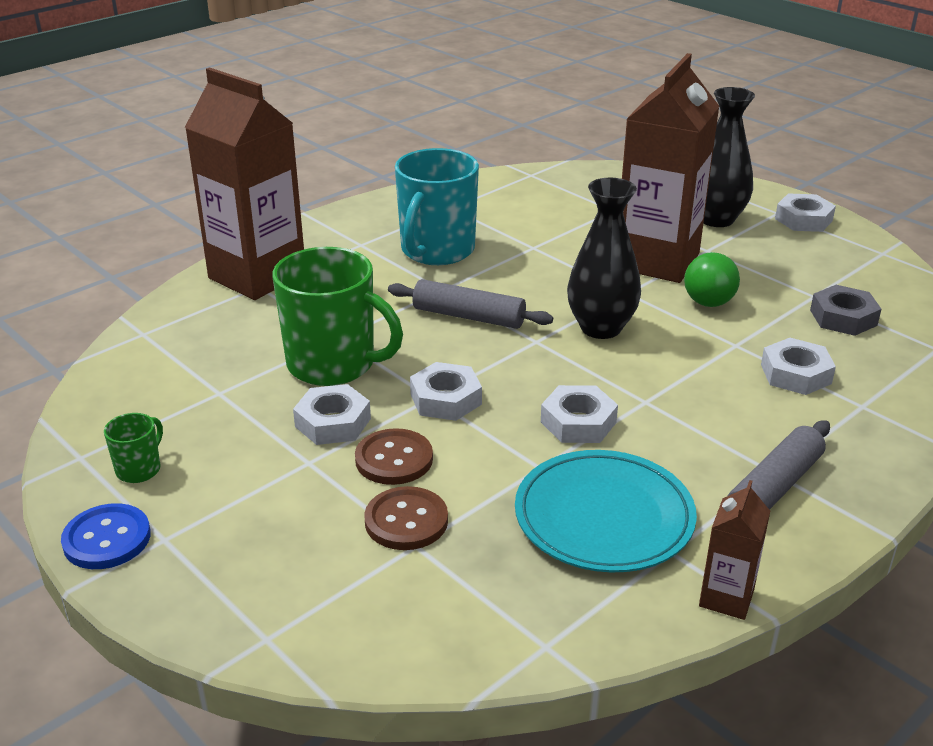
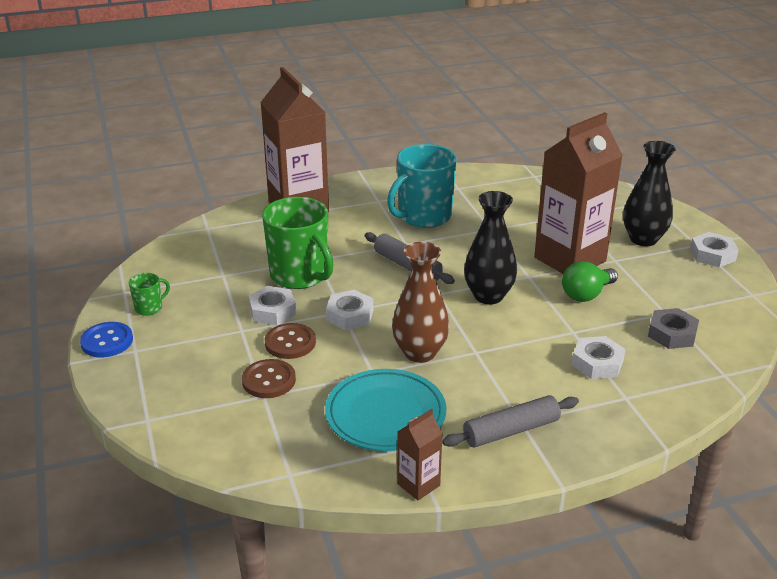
camera: 25 degrees right, 0 degrees up
(578, 422) = (420, 352): white nut -> brown vase

